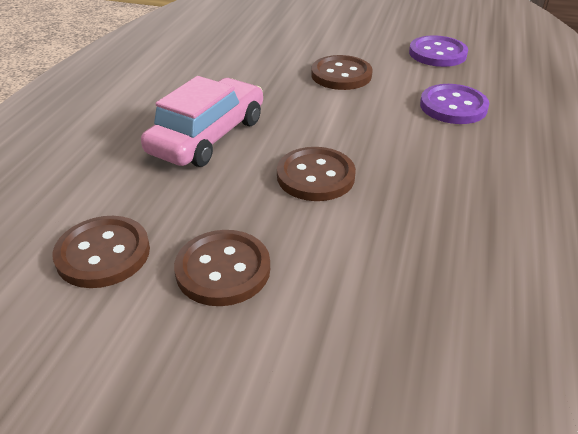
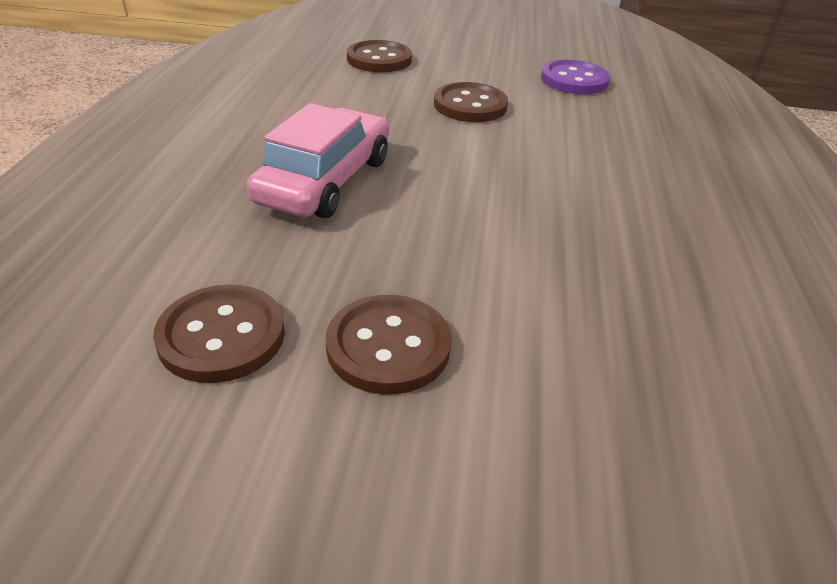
camera: 10 degrees left, 0 degrees up
(315, 176) = (473, 224): brown button -> brown button (379, 59)
(453, 106) = (610, 138): purple button -> none

